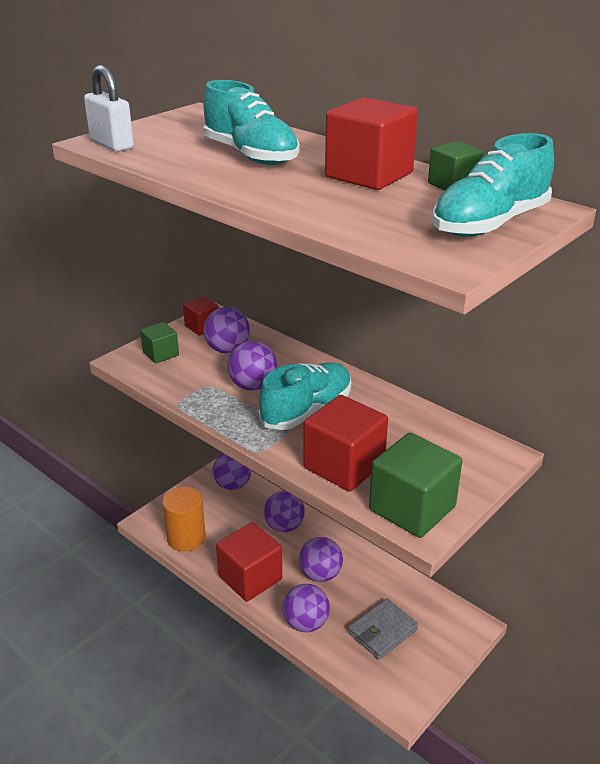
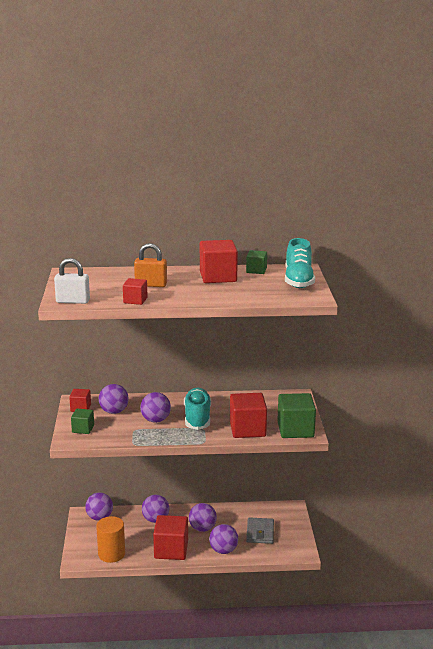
camera: 45 degrees left, 10 degrees down
(180, 168) = (135, 300): none -> red cube
(251, 156) = (151, 285): turquoise shoe -> orange padlock

